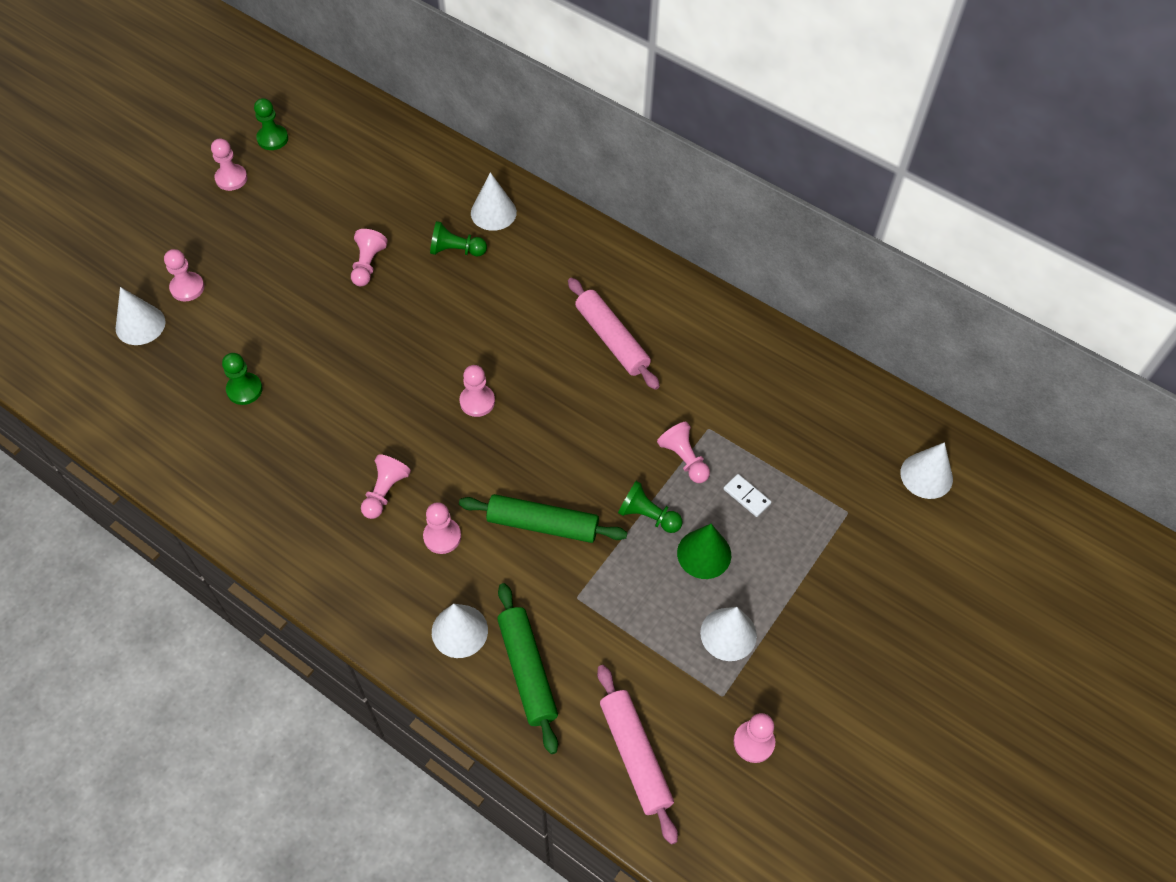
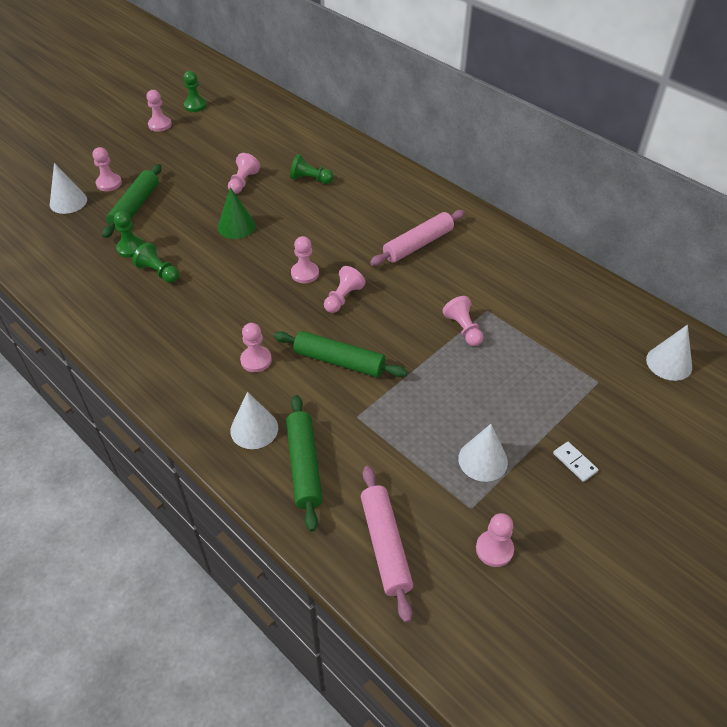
camera: 10 degrees right, 10 degrees down
(233, 323) = (135, 207): none -> green rolling pin
(385, 492) = (218, 325): pink pawn -> pink pawn (343, 298)
(493, 212) = (343, 160): white cone -> none
(612, 339) = (418, 244): pink rolling pin -> pink rolling pin turned 75 degrees clockwise
(648, 516) = (427, 365): green pawn -> green pawn (158, 272)
(704, 554) = (470, 397): green cone -> green cone (236, 226)
(746, 496) = (512, 361): white domino -> white domino (574, 462)

